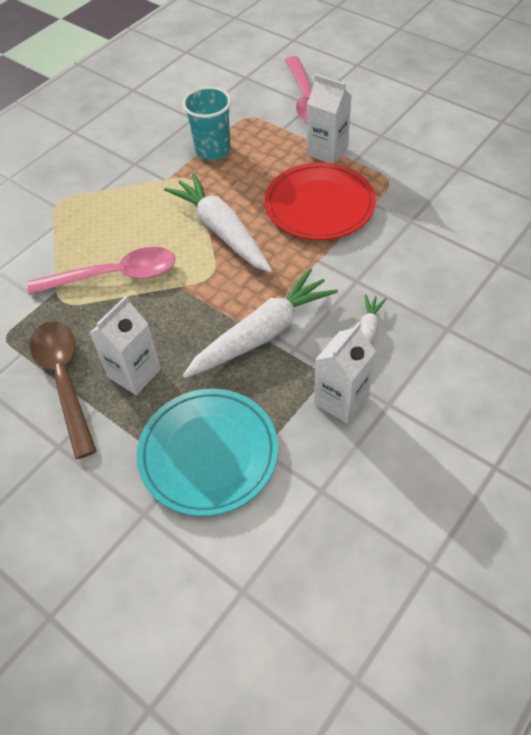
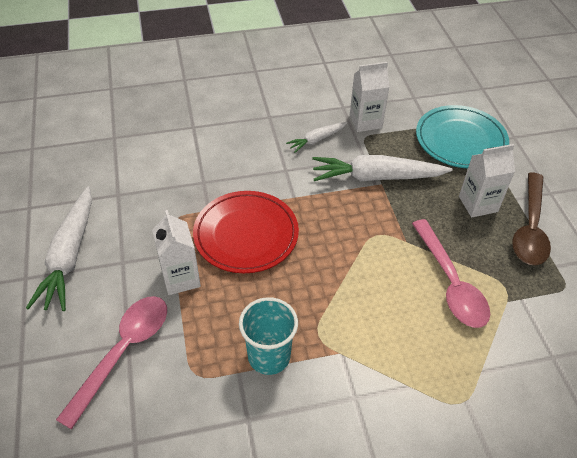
camera: 145 degrees left, 5 degrees down
(115, 275) = (450, 283): pink spoon -> pink spoon turned 135 degrees counterclockwise
(222, 231) = (338, 264): white carrot -> white carrot (69, 255)

